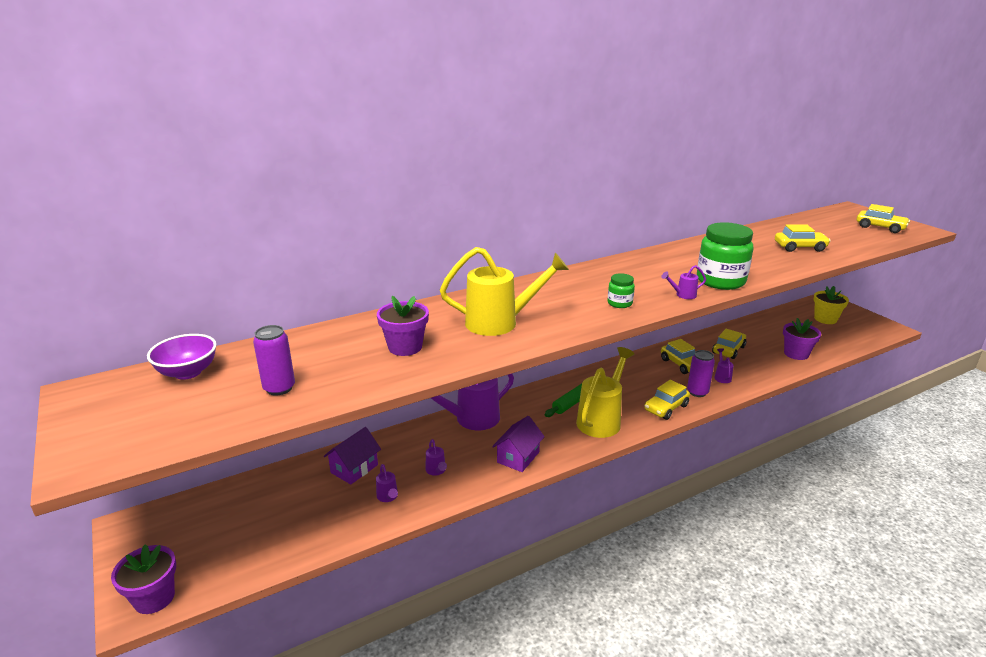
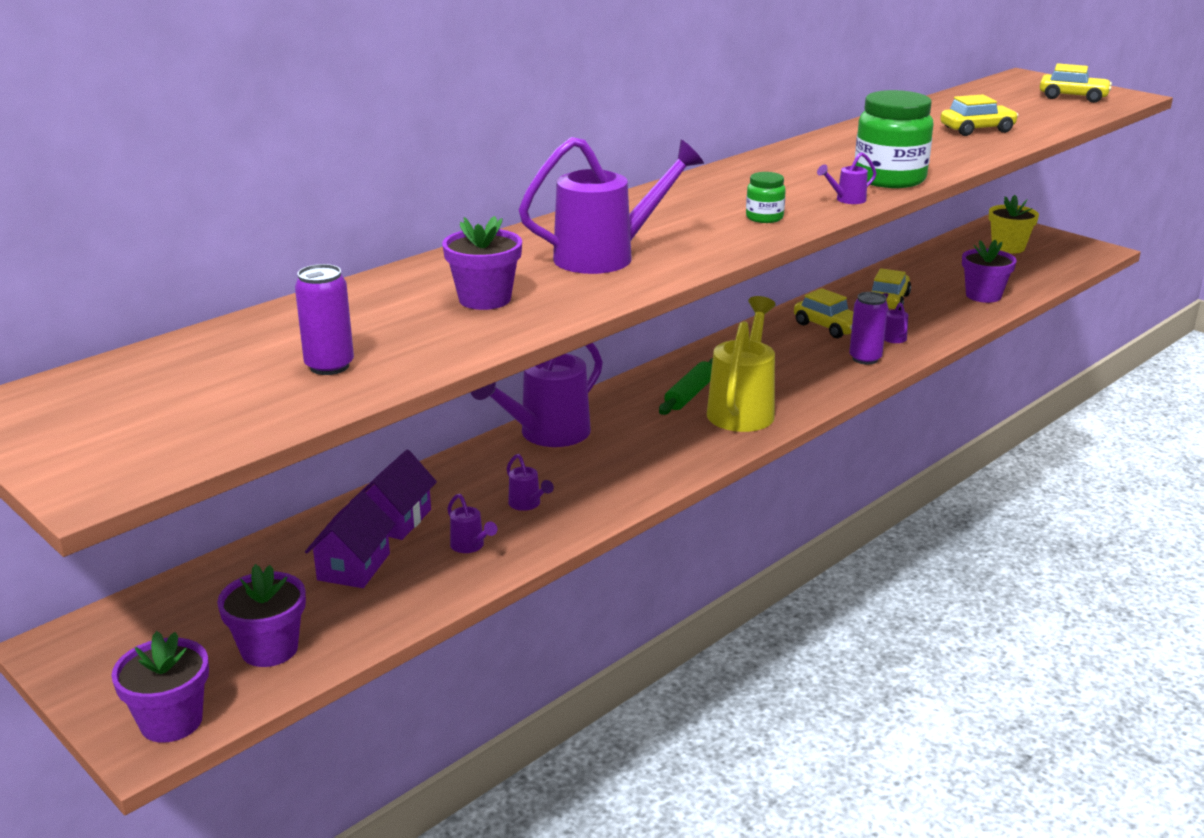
camera: 15 degrees left, 0 degrees up
(188, 372) = (163, 365): purple bowl -> none
(236, 553) = (269, 649): none -> purple flower pot
(500, 322) = (606, 256): yellow watering can -> purple watering can
(518, 457) = (642, 471): purple house -> purple house (354, 567)
(666, 408) = (828, 383): yellow car -> none

